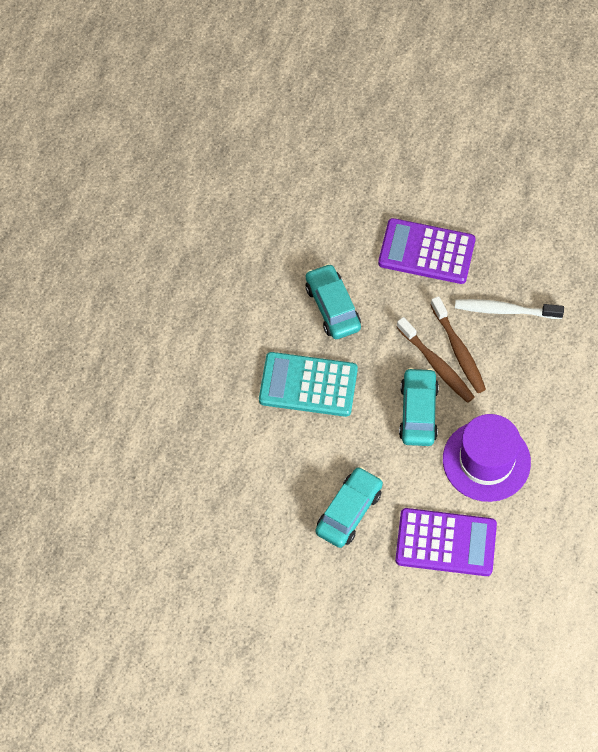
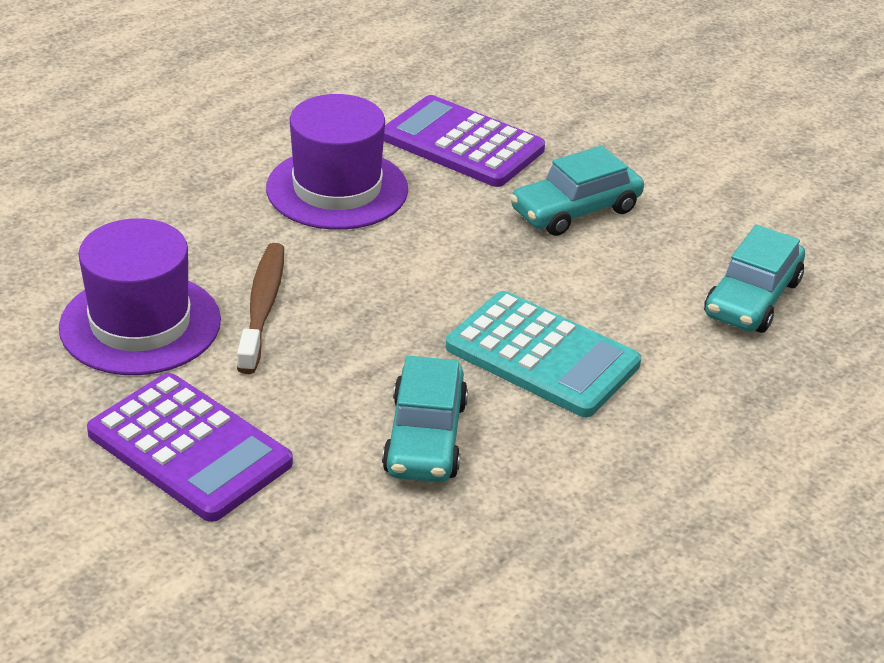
camera: 155 degrees left, 25 degrees down
(418, 412) = (390, 266): turquoise car -> turquoise car (752, 298)
(436, 365) = (313, 303): brown toothbrush -> none
(505, 310) = (140, 324): white toothbrush -> purple hat

